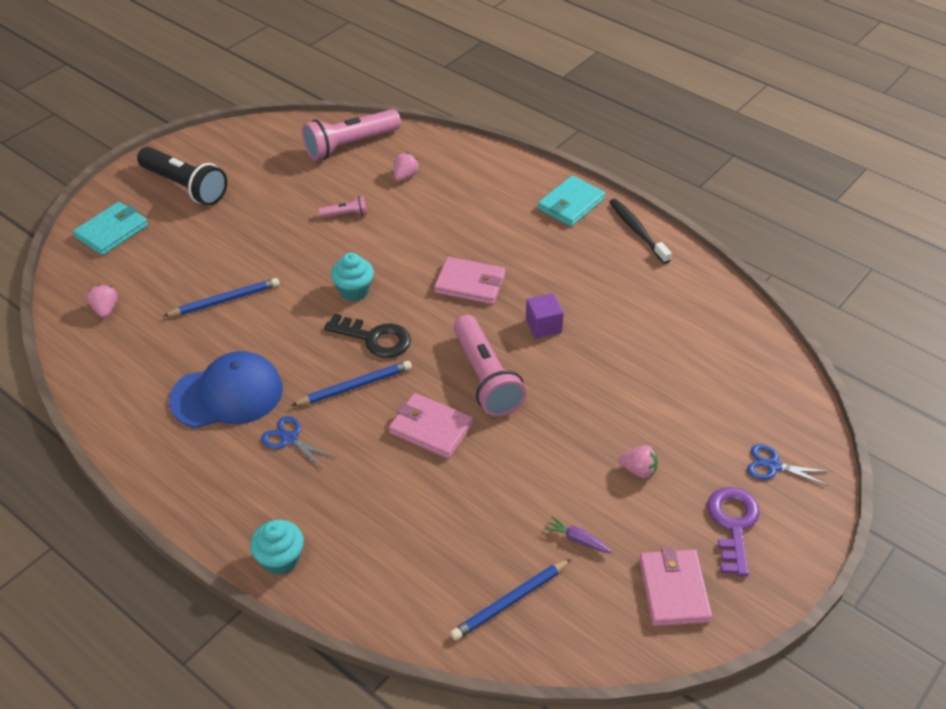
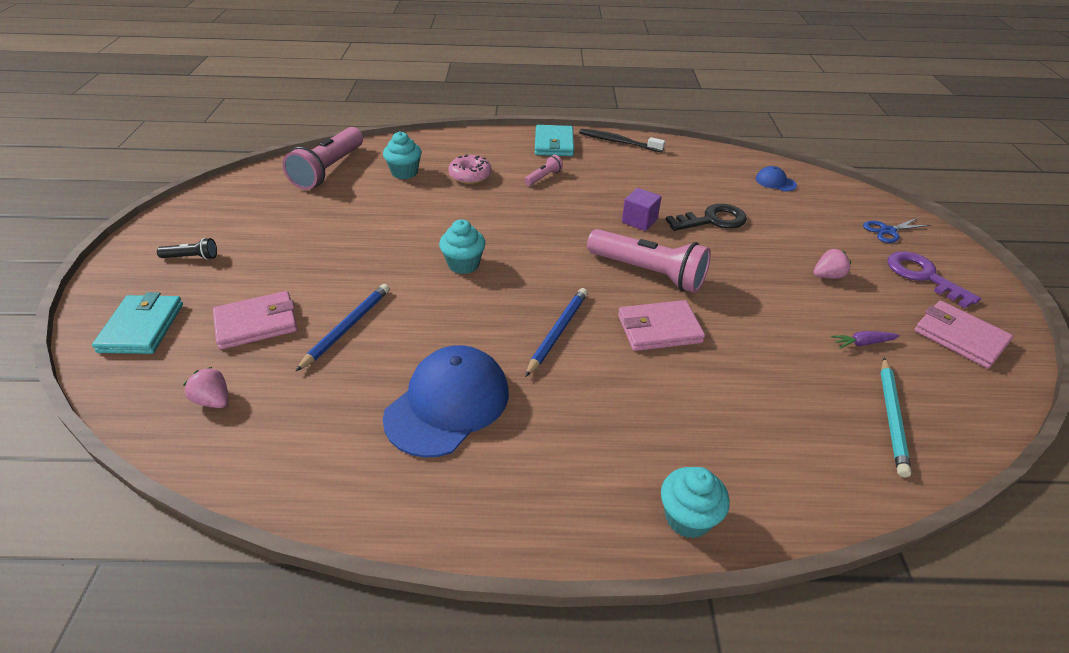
camera: 40 degrees left, 5 degrees down
(185, 187) = (192, 257): black flashlight -> black flashlight, size x0.45
(289, 439) = (556, 406): blue scissors -> none
(345, 214) = (385, 216): pink flashlight -> pink flashlight (543, 177)
(374, 338) = (526, 289): black key -> black key (712, 220)
(405, 176) = (404, 172): pink strawberry -> turquoise cupcake
(455, 205) = (470, 175): none -> pink donut
(470, 284) = (550, 218): pink wallet -> pink wallet (257, 323)
(510, 601) = (892, 417): blue pencil -> turquoise pencil
(736, 354) = (775, 182): none -> blue cap

